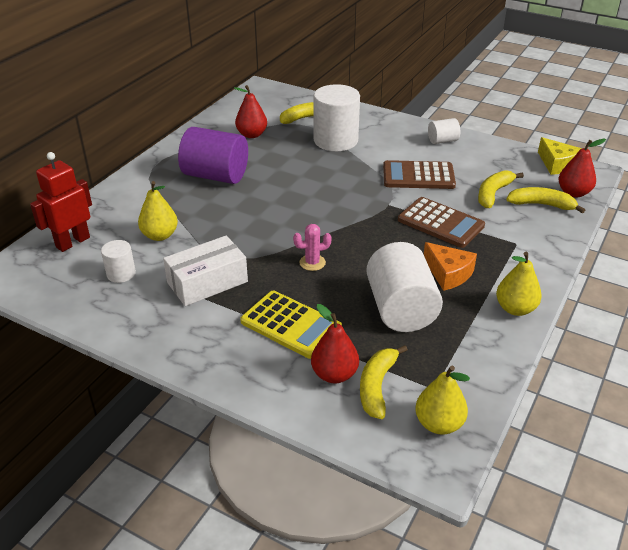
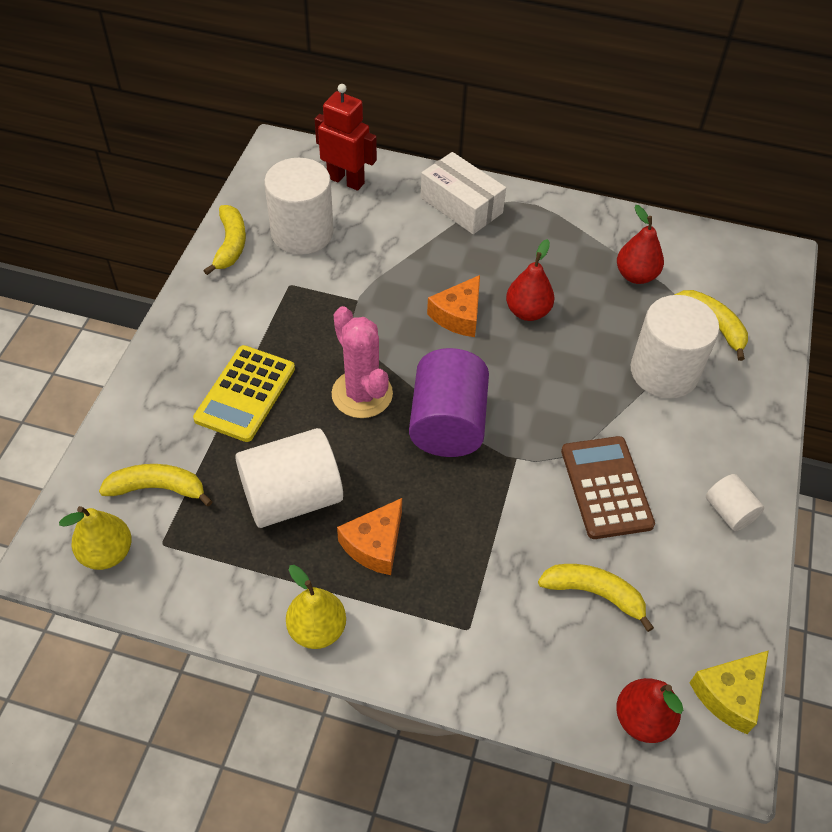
camera: 75 degrees right, 15 degrees up
(121, 274) = (302, 233): white cylinder -> white cylinder, size x1.99
(160, 235) = (377, 245): yellow pear -> none
(207, 282) = (303, 306): white box -> white box (461, 205)
(215, 176) = (517, 262): purple cylinder -> purple cylinder (447, 423)
(254, 208) = (458, 315): none -> orange cheese
(312, 263) = (362, 394): pink cactus -> pink cactus, size x1.85
(334, 374) = (172, 446): red pear -> red pear (527, 312)
(440, 223) = (490, 526): brown calculator -> none
(541, 205) = (587, 666): yellow banana -> yellow banana (230, 245)

